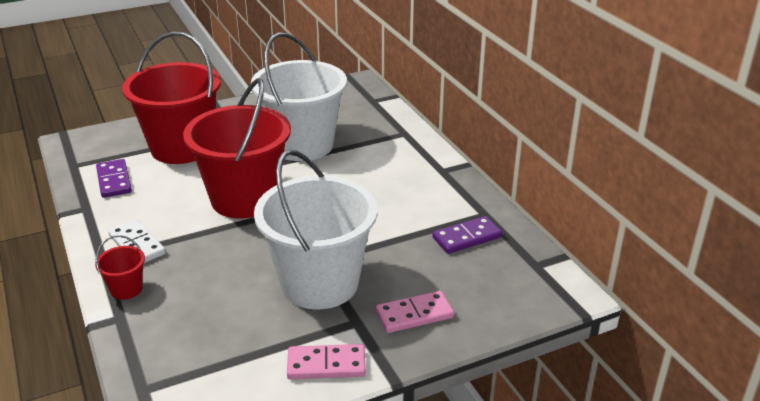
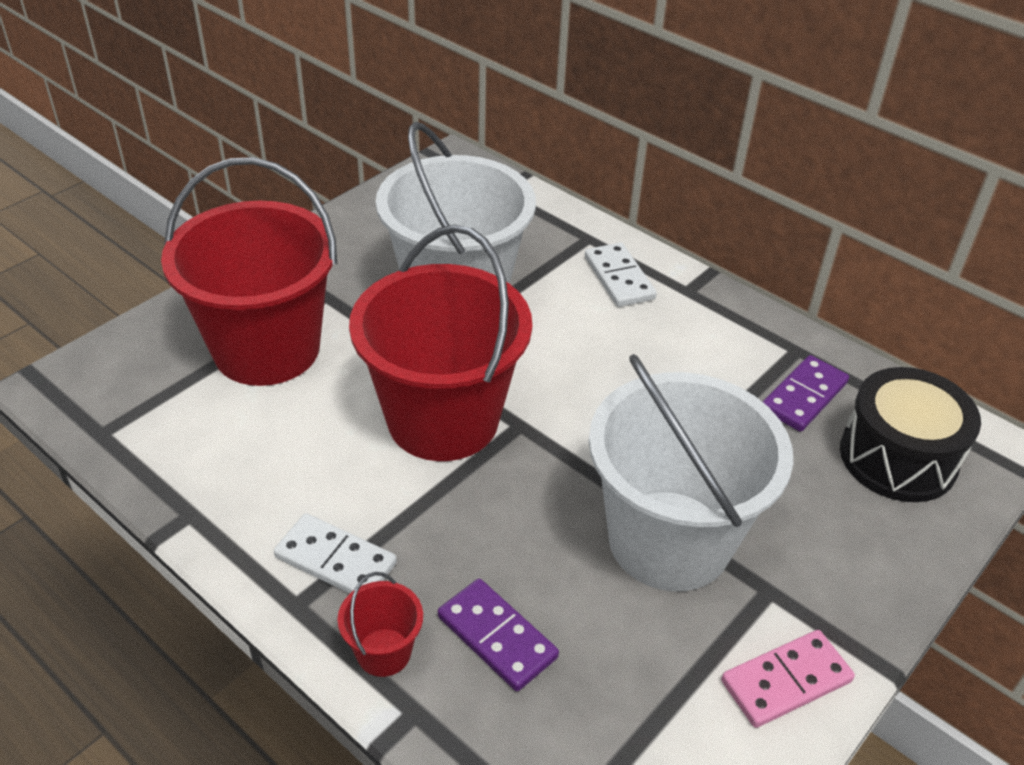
camera: 25 degrees left, 10 degrees up
(114, 181) = (199, 445): purple domino -> purple domino (497, 637)
(405, 156) = (619, 278): none -> white domino
(414, 315) = (835, 550): pink domino -> none
(499, 281) = (898, 457): none -> black drum

